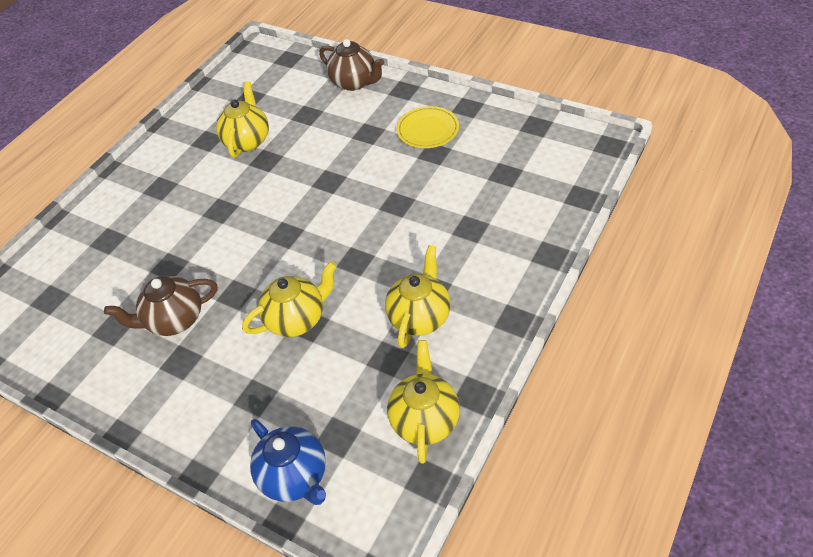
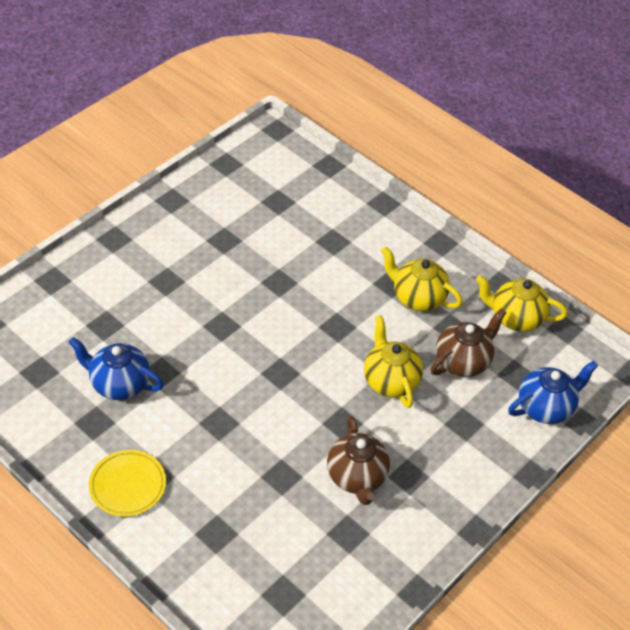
camera: 85 degrees left, 0 degrees up
(248, 141) = (119, 384): yellow teapot -> blue teapot
(354, 82) = (75, 274): brown teapot -> brown teapot (463, 361)
(428, 130) = (189, 236): yellow plate -> yellow plate (127, 485)

